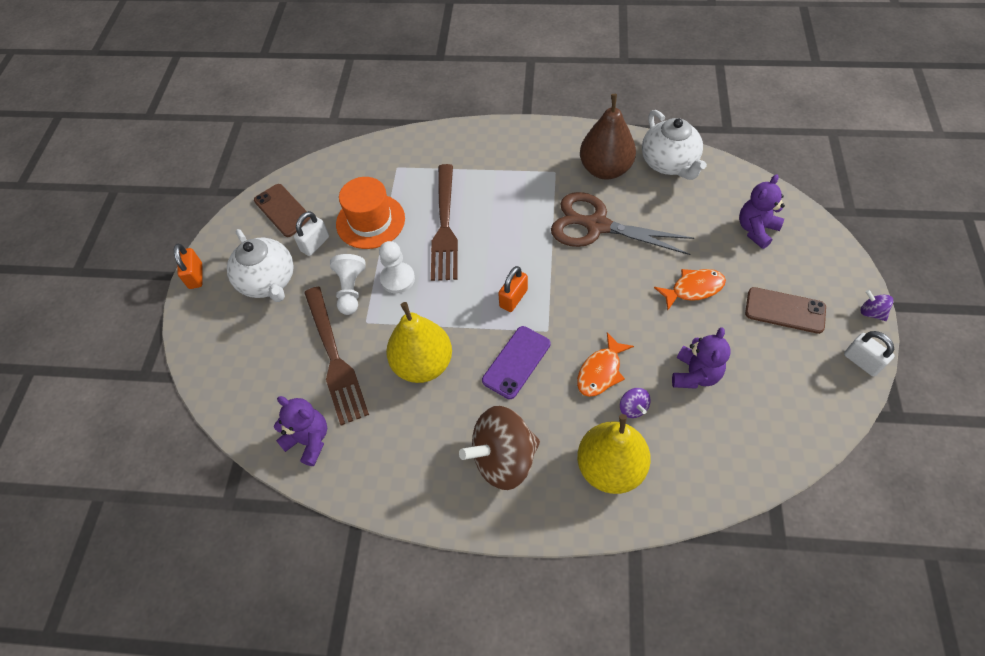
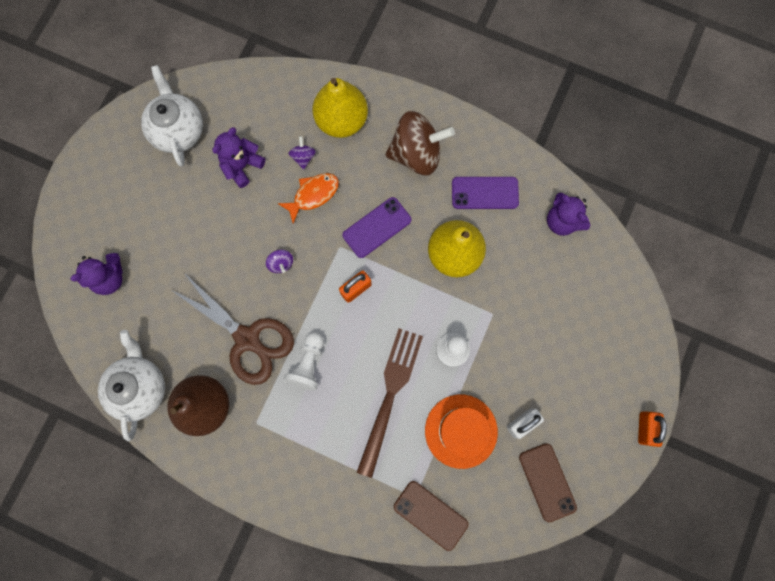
camera: 165 degrees left, 20 degrees up
(269, 281) = (574, 394): white teapot -> white teapot (178, 130)
(334, 358) = (527, 288): brown fork -> none
(350, 290) = (499, 354): white pawn -> white pawn (308, 364)
(407, 441) = (485, 193): none -> purple phone
(693, 289) = (199, 240): orange fish -> none
(785, 310) = (139, 192): brown phone -> brown phone (430, 515)
(861, 361) = (111, 130): white padlock -> none
(871, 312) = (73, 165): purple spinning top -> purple spinning top (281, 263)

